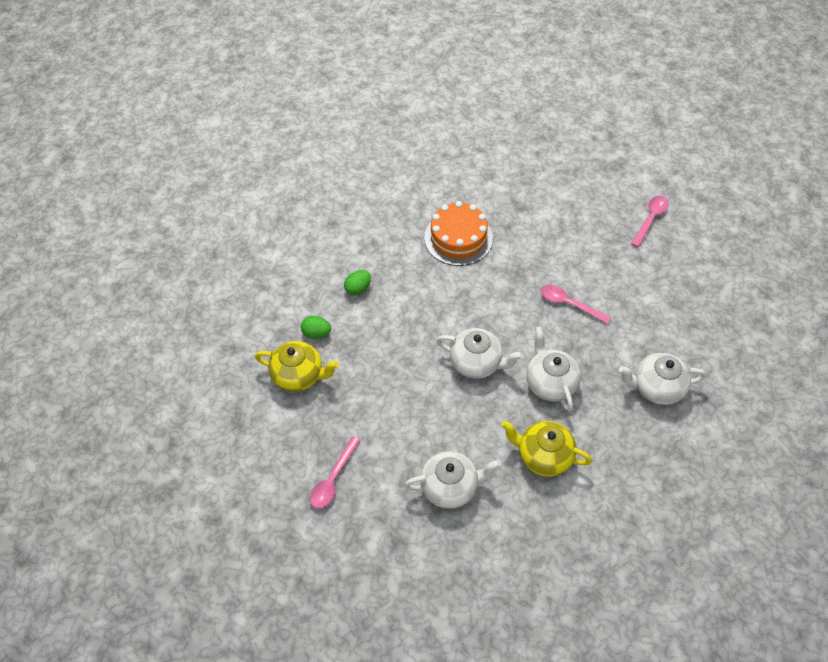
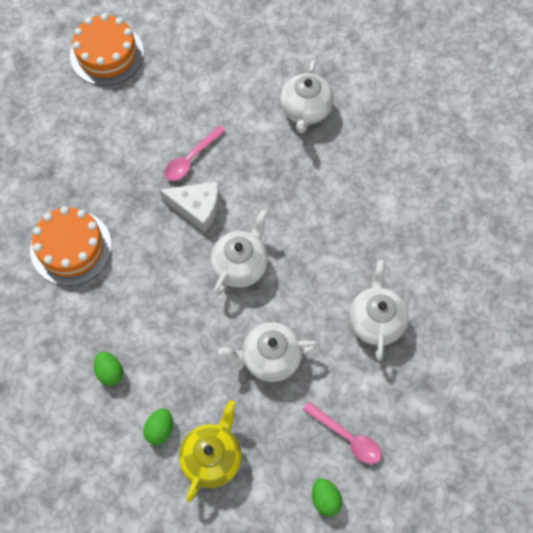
camera: 80 degrees left, 10 degrees up
(275, 469) = (325, 499): none -> green egg
(522, 318) = (197, 208): none -> white cheese
(543, 456) = (358, 228): yellow teapot -> none
(550, 383) = (280, 201): white teapot -> white teapot (270, 358)
(650, 219) = (107, 54): pink spoon -> orange cake

